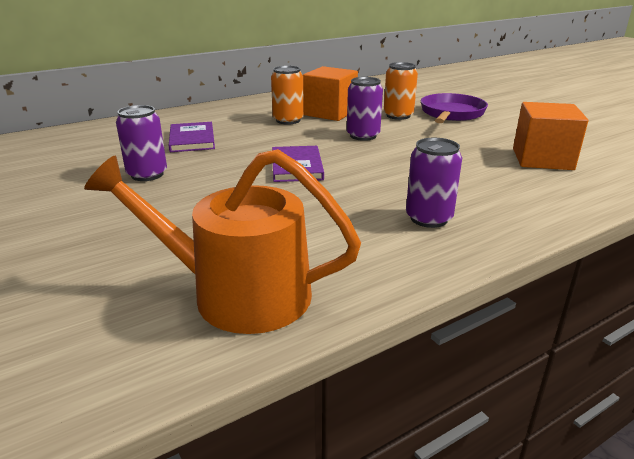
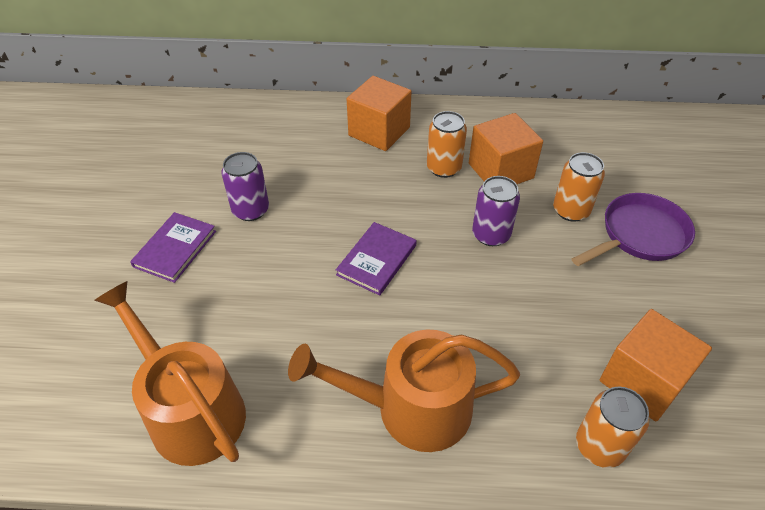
camera: 35 degrees right, 20 degrees up
(192, 139) = (328, 166): purple book -> purple book (175, 249)
(214, 118) = (379, 131): none -> orange cube
(428, 218) = (412, 408): purple can -> orange watering can
(564, 189) = (599, 446): none -> orange can

